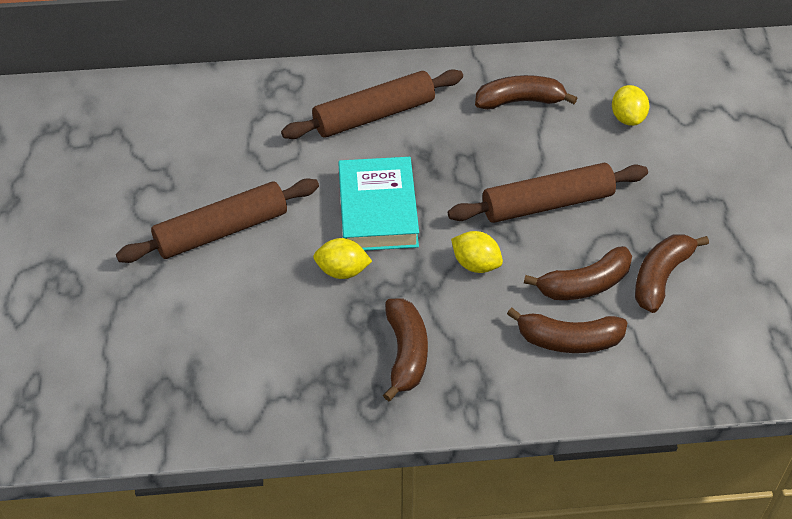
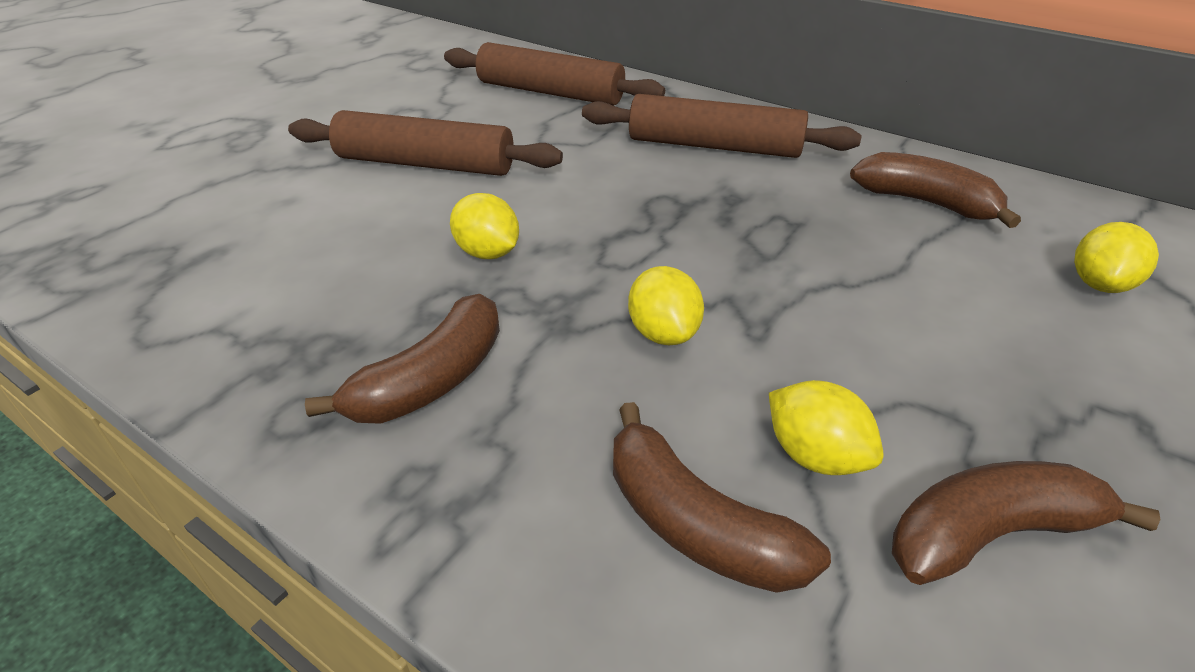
camera: 40 degrees right, 10 degrees down
(378, 210) = (608, 220): turquoise book -> none
(547, 203) = (856, 319): brown rolling pin -> brown rolling pin (550, 92)
(584, 284) = (815, 455): brown banana -> yellow lemon

